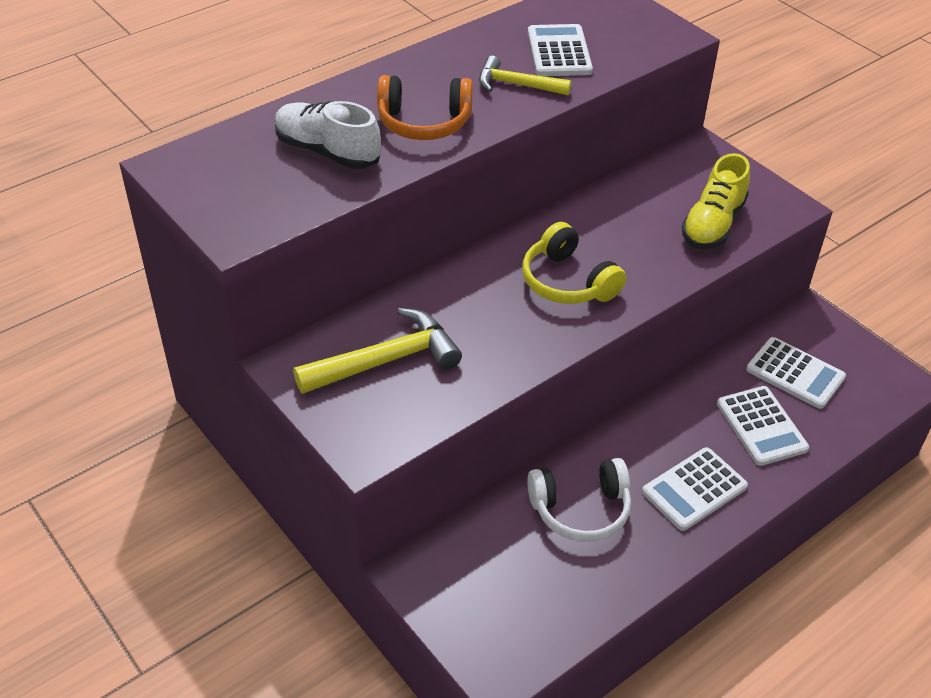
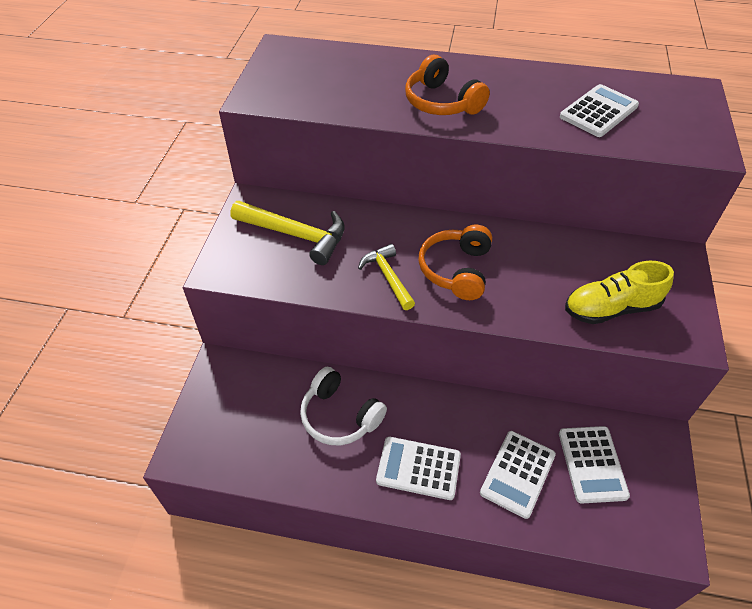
camera: 50 degrees right, 5 degrees up
(327, 151) = (364, 86): white shoe -> none
(516, 85) = (535, 114): yellow hammer -> yellow hammer (388, 277)
(567, 282) = (456, 270): yellow headphones -> orange headphones

